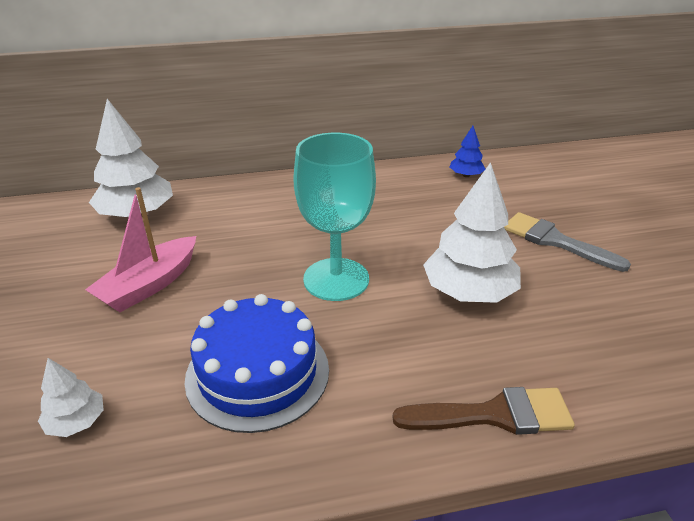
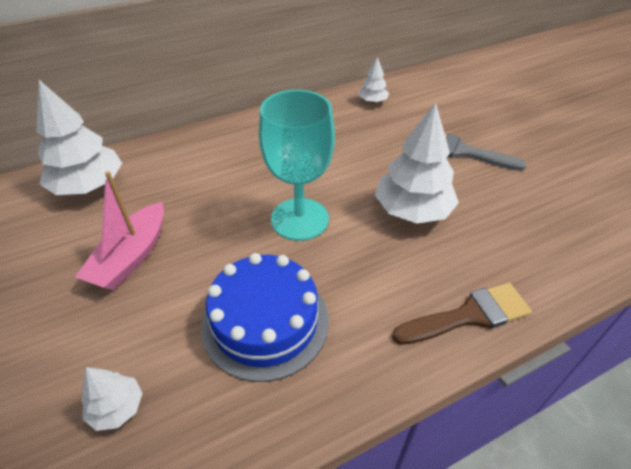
camera: 15 degrees left, 10 degrees up
(466, 175) = (372, 101): blue tree -> white tree

